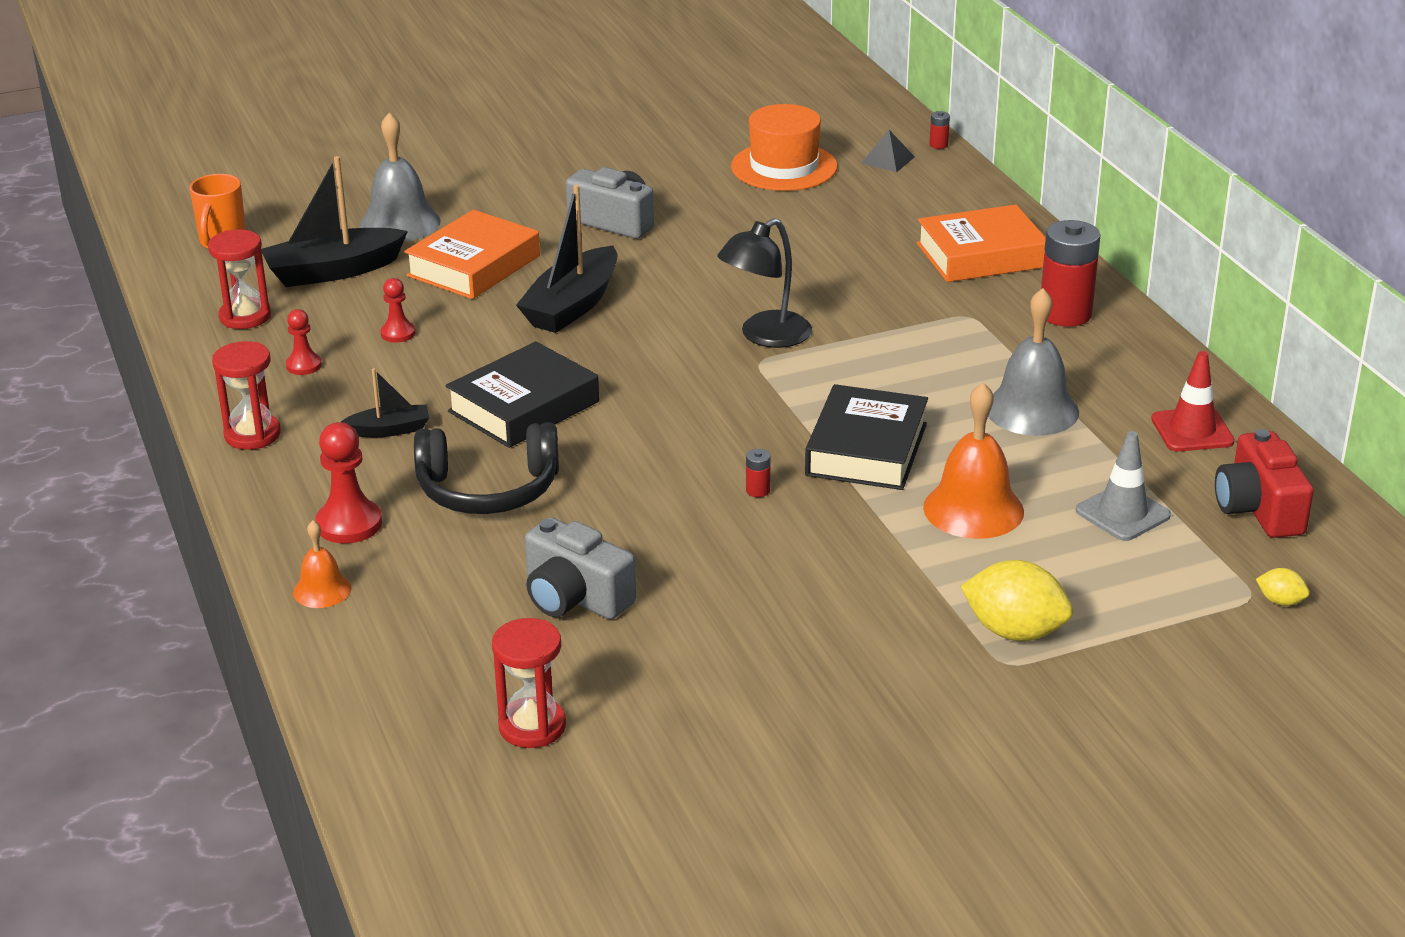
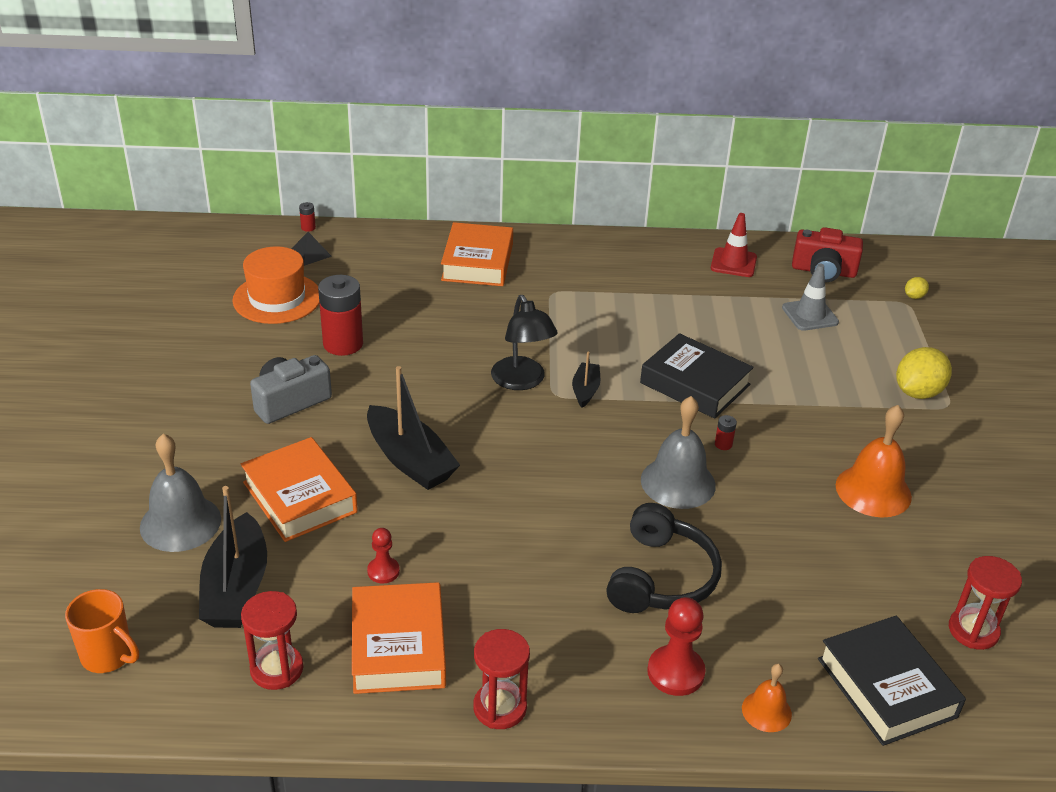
camera: 70 degrees left, 5 degrees up
(303, 365) = (398, 646): red pawn -> orange book
(390, 430) = (541, 613): black boat -> black boat (585, 390)
(524, 407) = (549, 527): black book -> black book (886, 687)
(575, 597) = (823, 568): grey camera -> none
(973, 509) = (783, 365): orange bell -> orange bell (873, 491)
(1031, 410) = (681, 307): grey bell -> grey bell (678, 482)
(1065, 314) = (575, 258): red battery -> red battery (343, 344)

